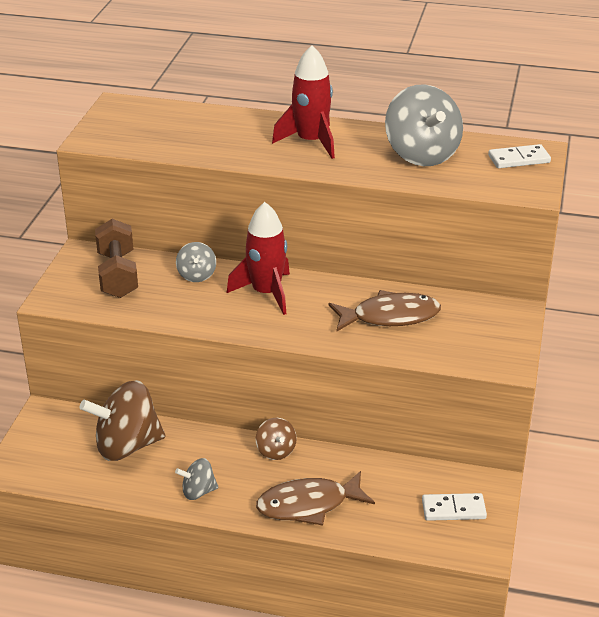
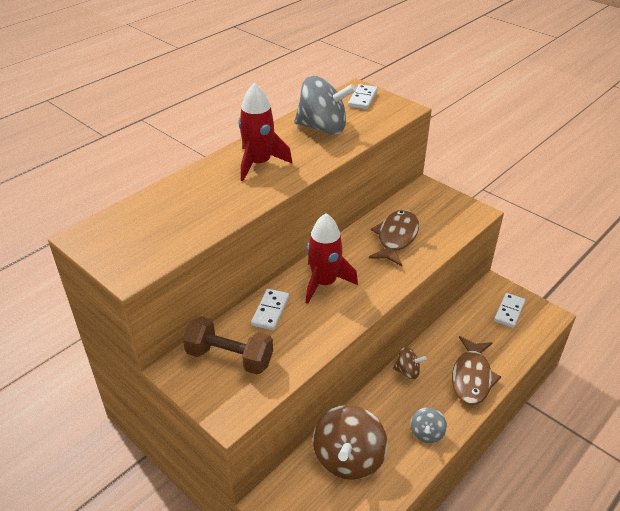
camera: 60 degrees left, 5 degrees up
(196, 275) = (270, 311): grey spinning top -> white domino

